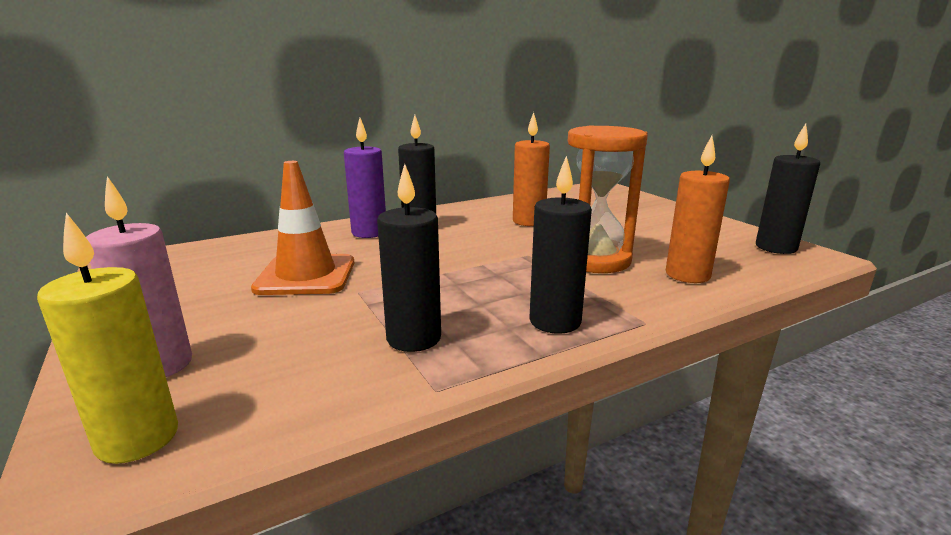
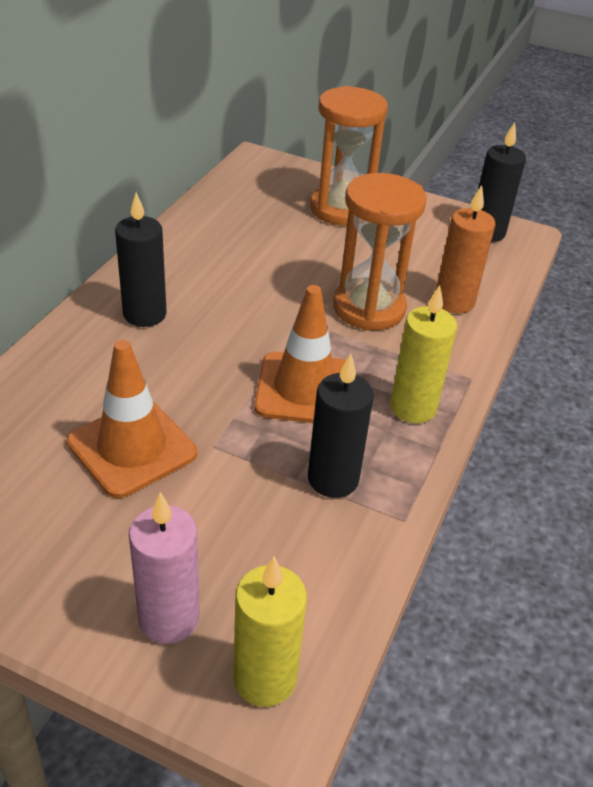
camera: 40 degrees left, 20 degrees up
(369, 232) = (102, 348): purple candle -> none
(473, 284) = (304, 389): none -> orange traffic cone
(529, 221) = (249, 262): orange candle -> none
(555, 321) = (413, 408): black candle -> yellow candle
(640, 214) = (341, 209): none -> orange hourglass

